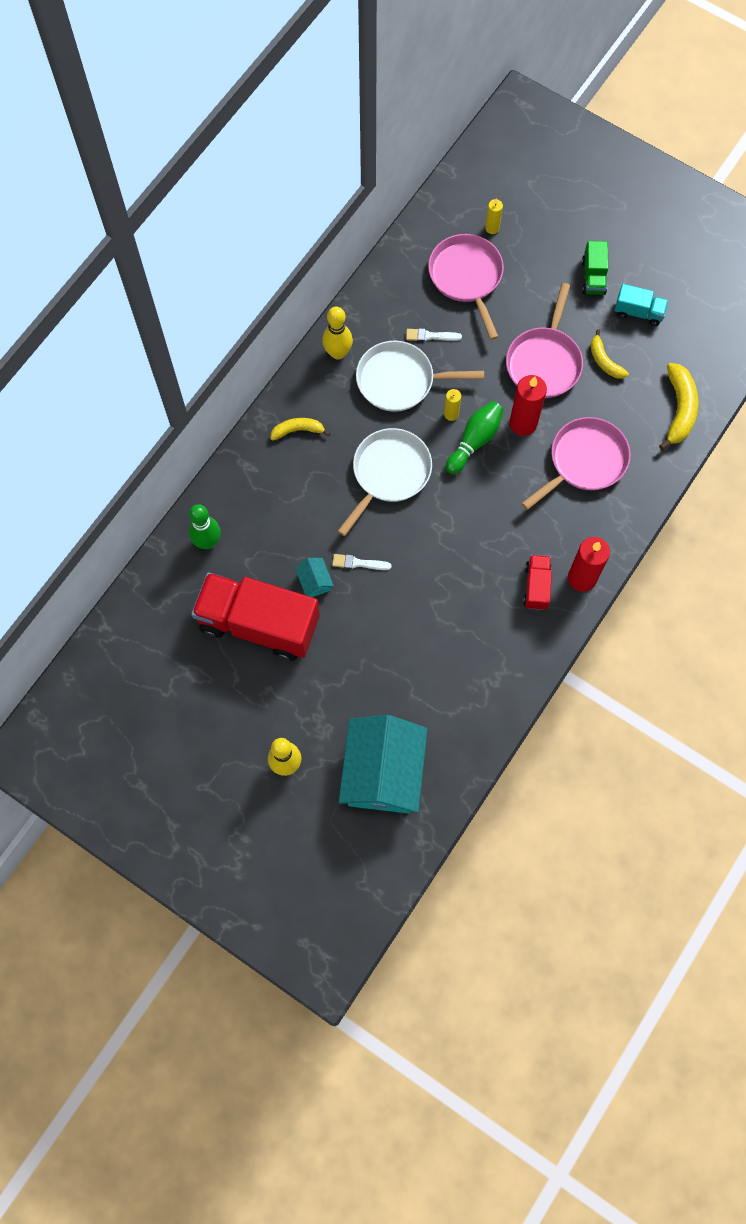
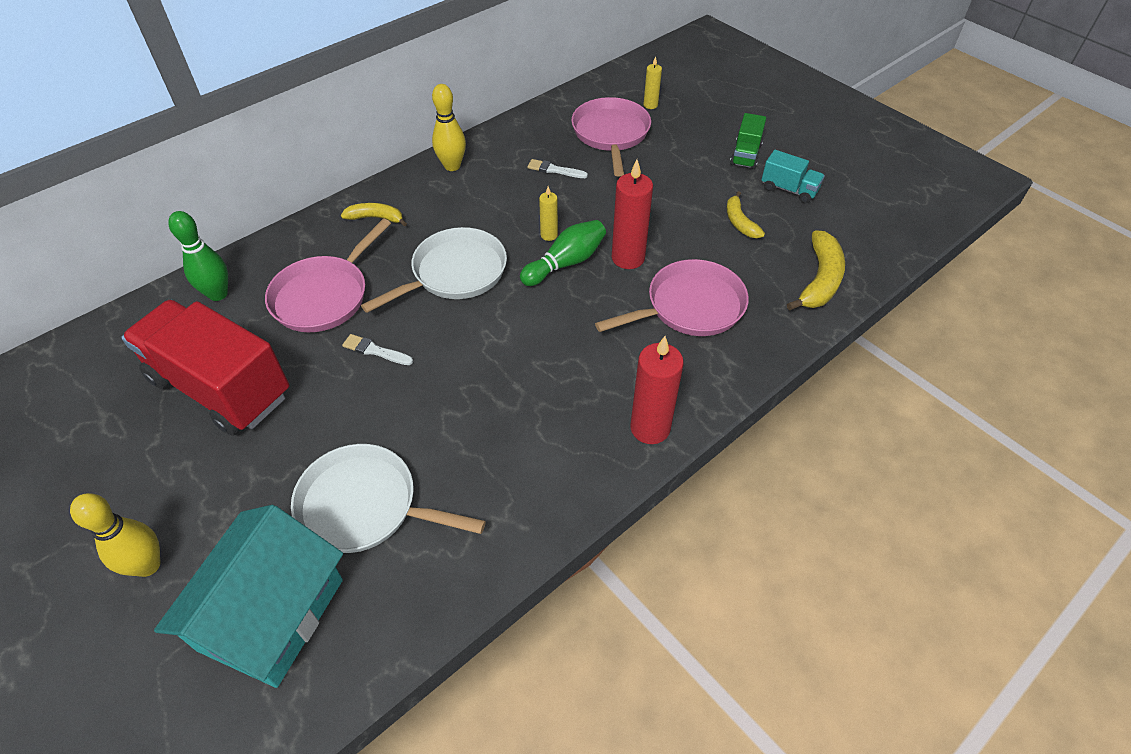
camera: 15 degrees right, 20 degrees down
(314, 581) = (313, 358): turquoise house -> none
(400, 380) = (506, 198): white pan -> white pan (365, 506)
(536, 586) = (586, 424): red truck -> none
(544, 362) = (670, 211): pink pan -> pink pan (324, 296)

